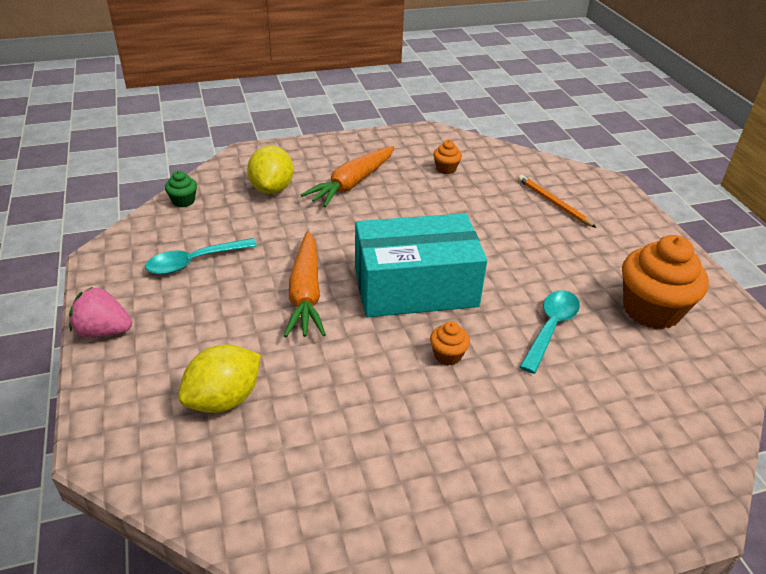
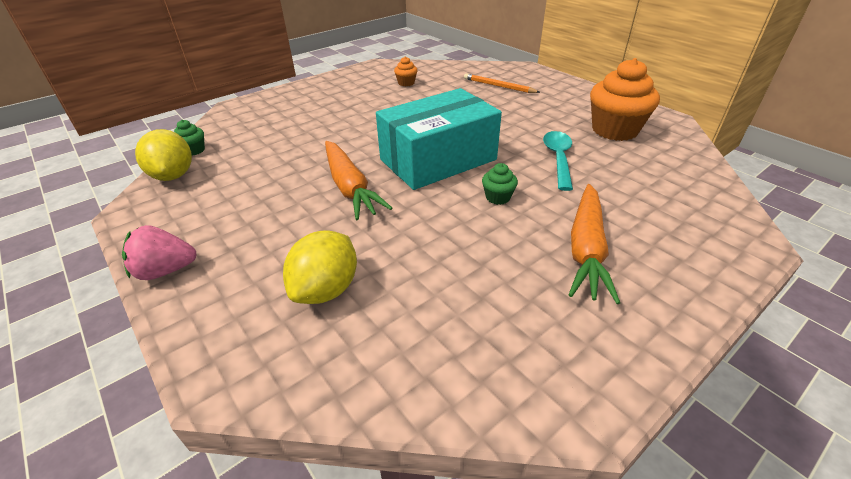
camera: 20 degrees left, 0 degrees up
(194, 262) = (231, 191): turquoise spoon -> none
(272, 189) = (272, 124): yellow lemon -> yellow lemon (173, 175)
(352, 183) = (339, 107): orange carrot -> orange carrot (586, 249)
(447, 355) = (498, 197): orange cupcake -> green cupcake

